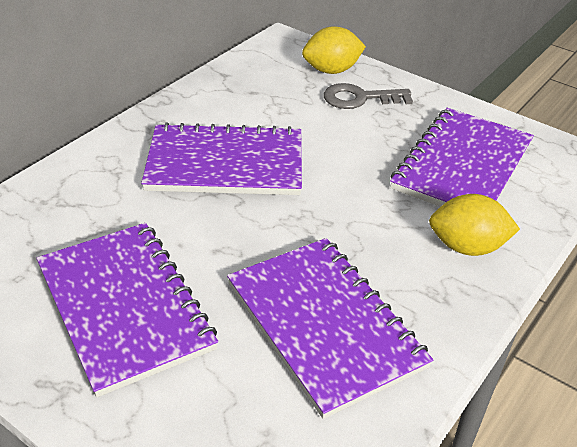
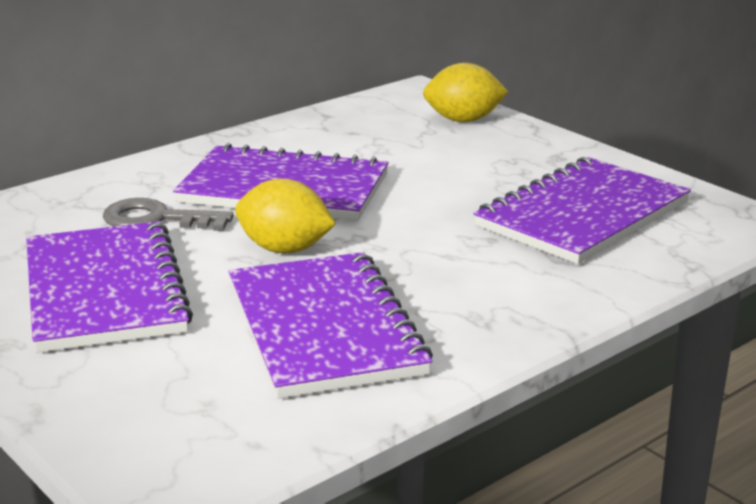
camera: 15 degrees right, 15 degrees down
(360, 98) = (485, 147): grey key -> grey key (157, 219)
(467, 247) = (543, 283): yellow lemon -> yellow lemon (285, 249)

